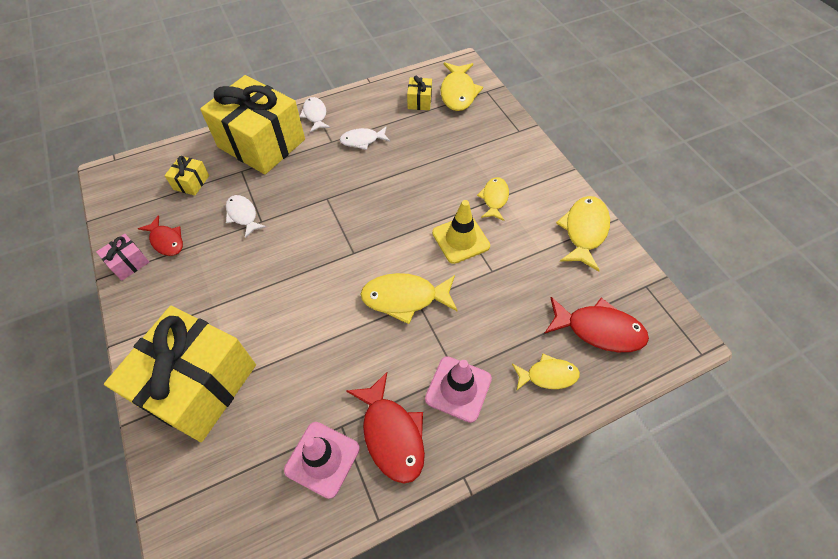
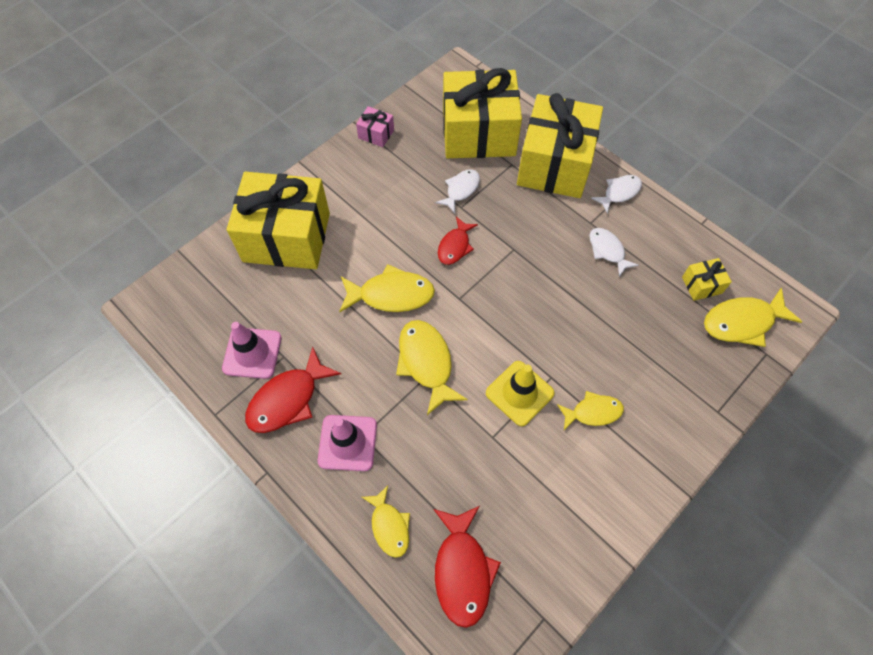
camera: 70 degrees right, 5 degrees up
(166, 241) = (408, 147): red fish -> red fish (455, 246)
(191, 182) = (478, 133): yellow gift -> yellow gift, size x2.48
(584, 231) = (593, 527): yellow fish -> yellow fish (391, 295)

